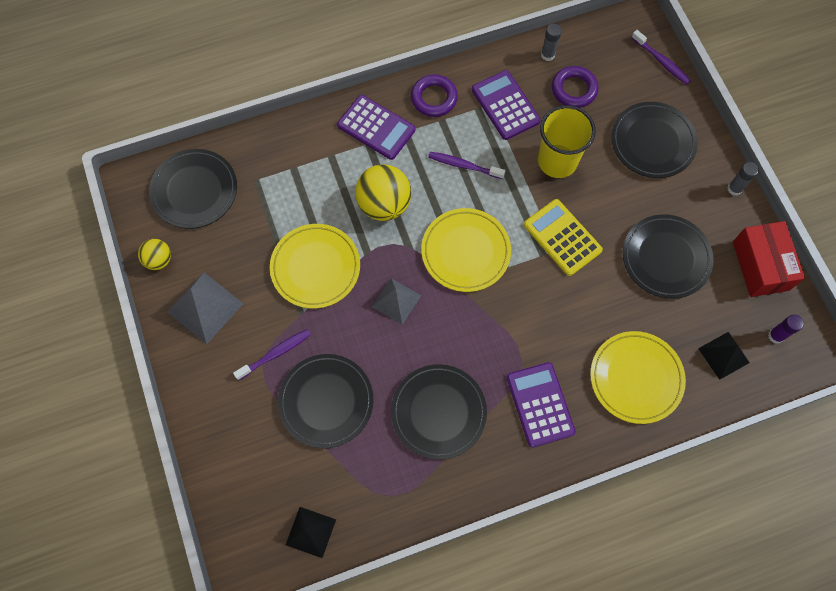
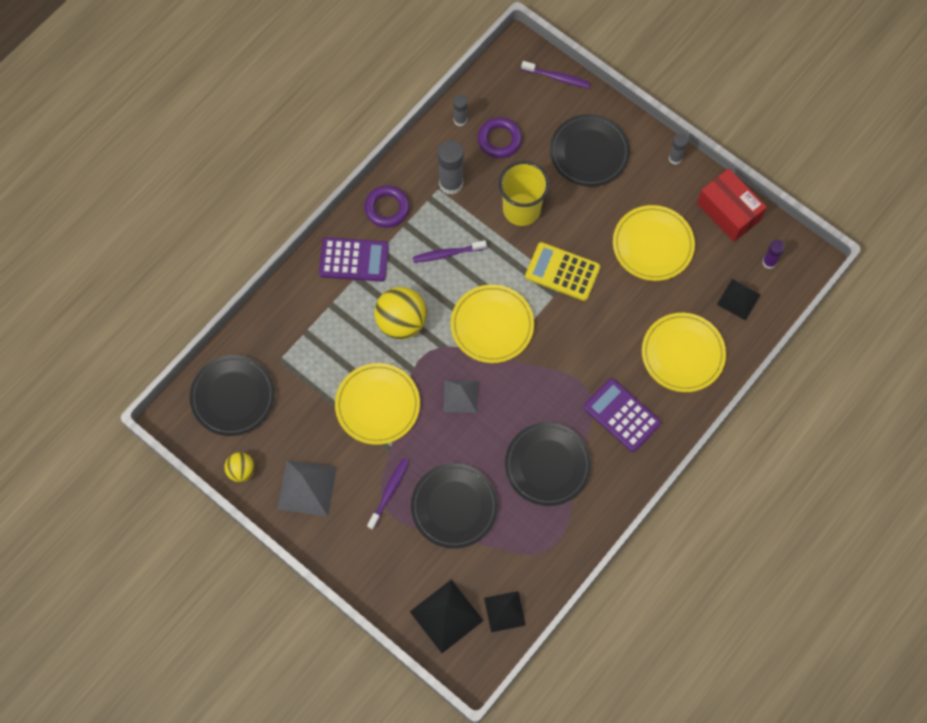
camera: 30 degrees left, 0 degrees up
(253, 503) = (446, 616): none -> black pyramid
(505, 105) = (451, 183): purple calculator -> grey glue stick
(666, 258) = (653, 245): black plate -> yellow plate

